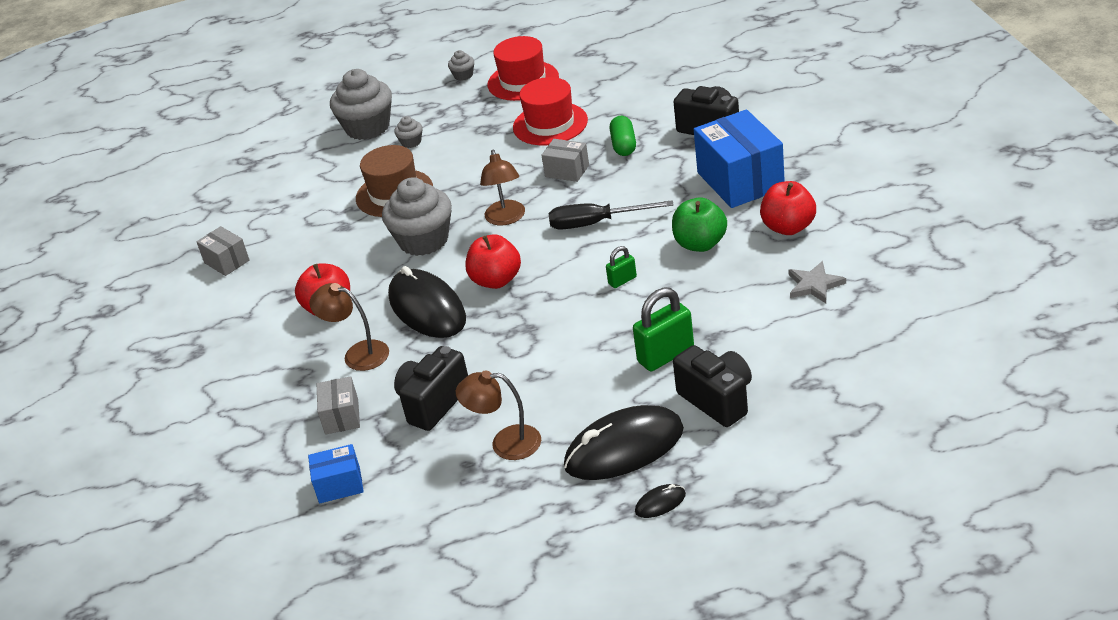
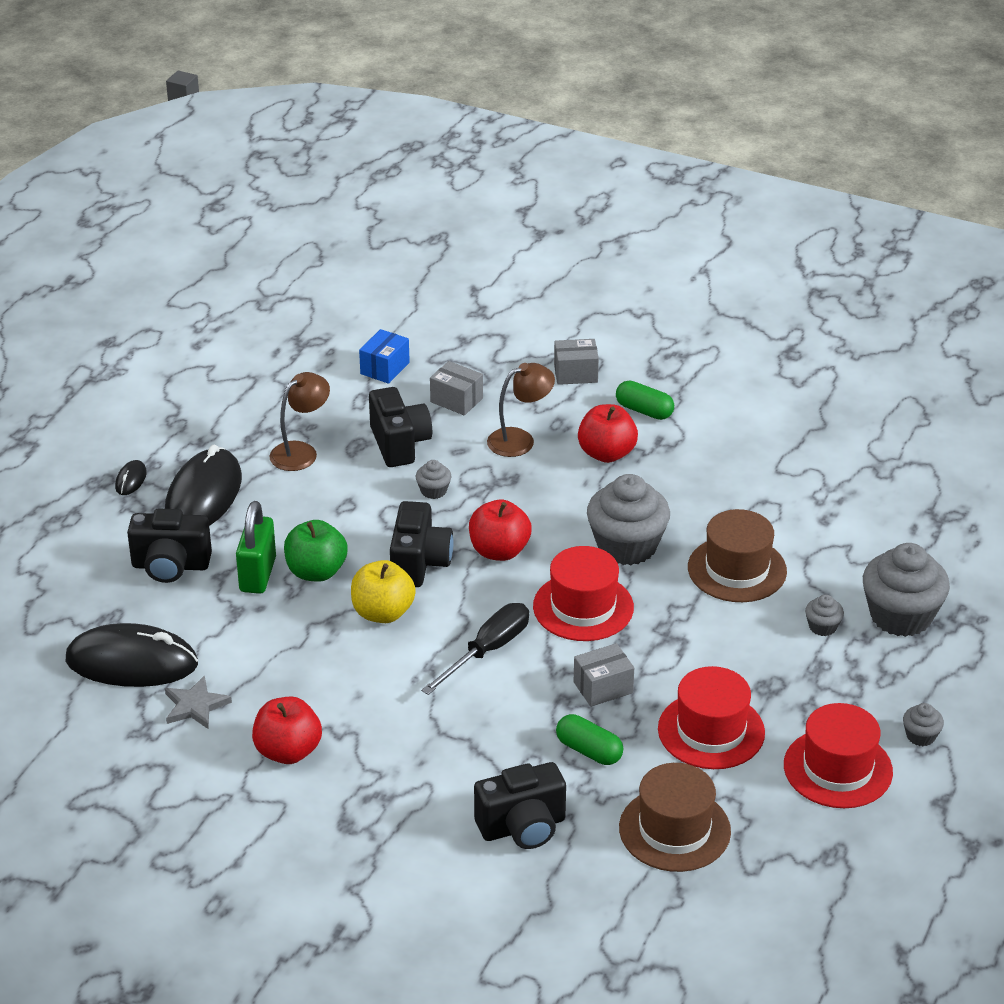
camera: 125 degrees right, 0 degrees up
(226, 261) = (770, 435): grey box -> grey box (575, 373)
(255, 326) = (644, 411): none -> green capsule
(427, 308) = (521, 498): black mouse -> black mouse (132, 662)
(468, 349) = (433, 491): none -> grey cupcake
(506, 218) = (583, 607): brown lamp -> red hat
(554, 301) = (419, 563): none -> black camera
(622, 280) = (383, 613): green padlock -> yellow apple
(639, 93) = (674, 830): none -> brown hat
(700, 244) = (355, 686): green apple -> green apple (316, 572)
(740, 180) = (403, 778): blue box -> none

